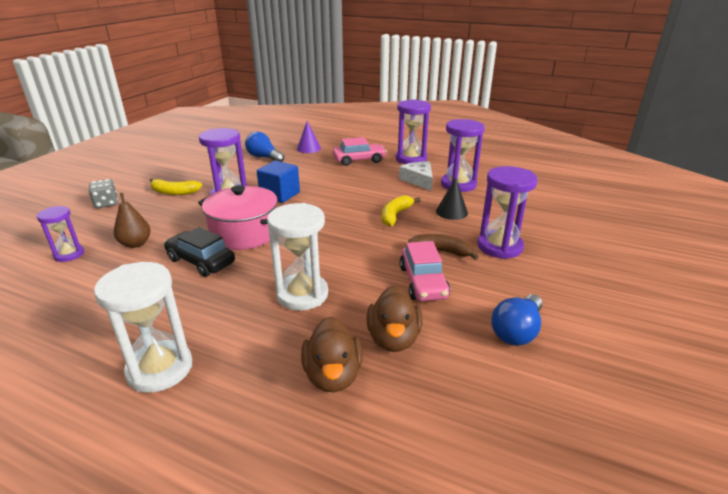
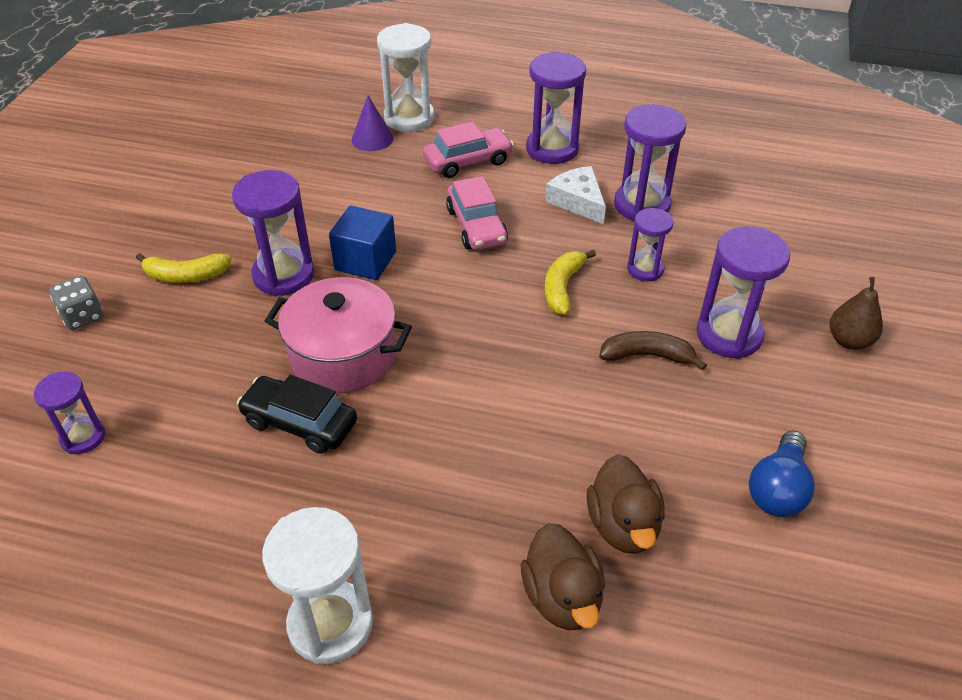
camera: 10 degrees left, 15 degrees up
(136, 244) = (179, 400): brown pear -> brown pear (849, 341)
(264, 157) = (303, 171): blue light bulb -> none
(302, 294) = (475, 466): white hourglass -> white hourglass (409, 118)
(423, 282) = (637, 419): pink car -> pink car (476, 226)
(451, 212) = (645, 269): black cone -> purple hourglass

